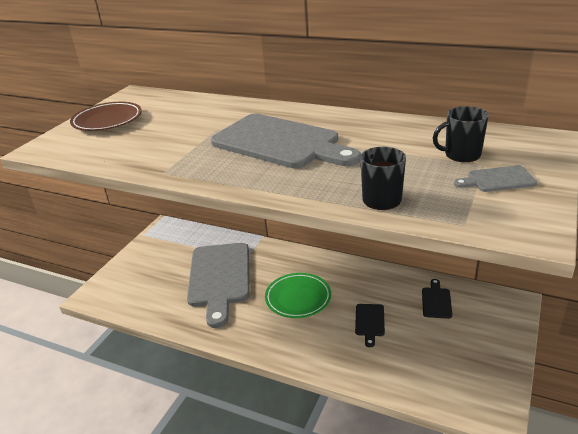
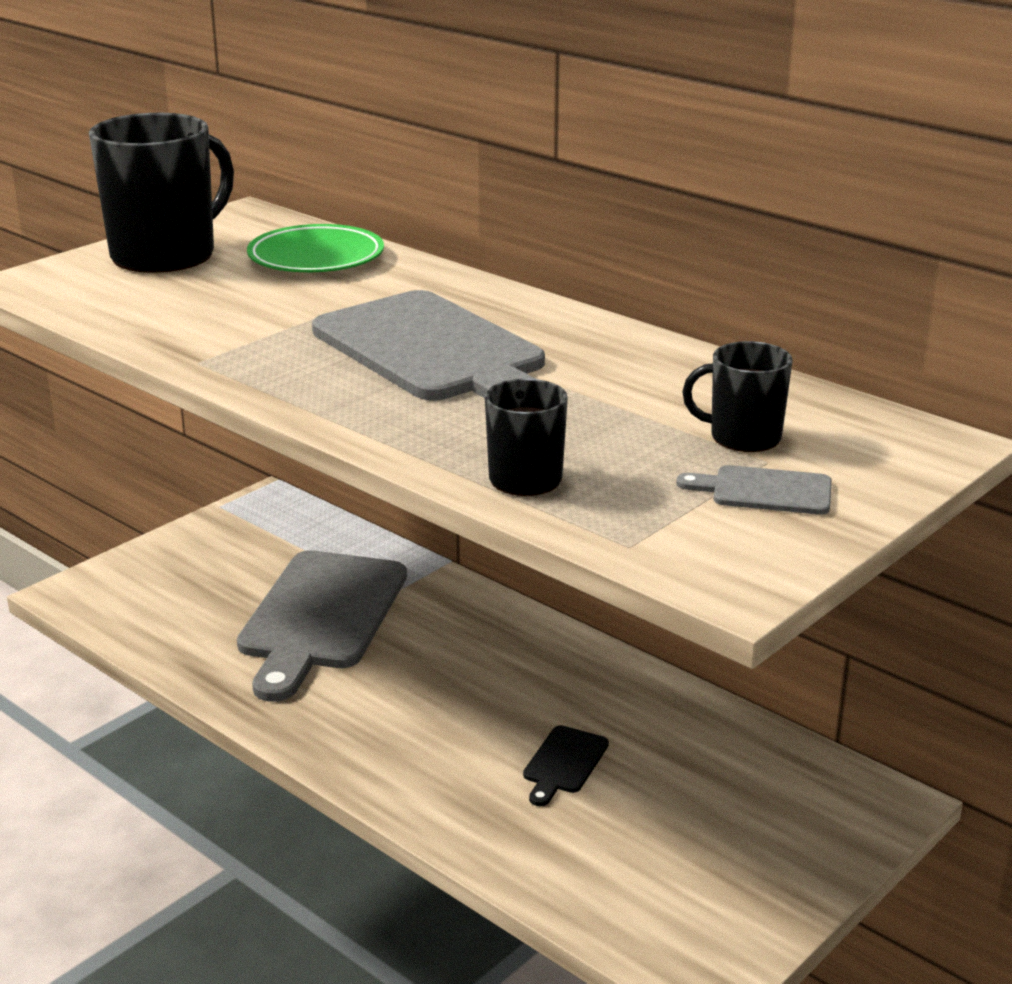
camera: 15 degrees right, 5 degrees down
(107, 120) = (165, 255): brown plate -> black mug
(298, 298) = (450, 688): green plate -> green plate (316, 258)
(436, 301) = (724, 760): black cutting board -> none

